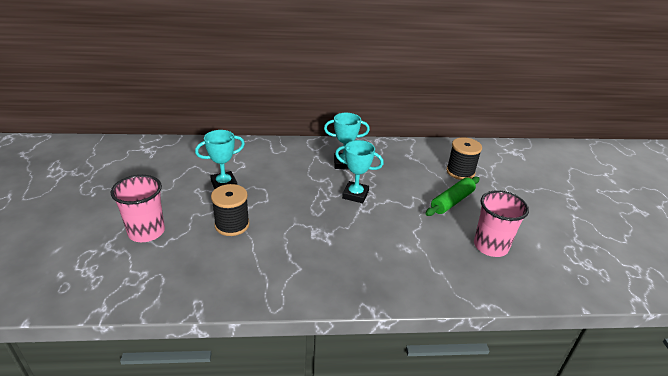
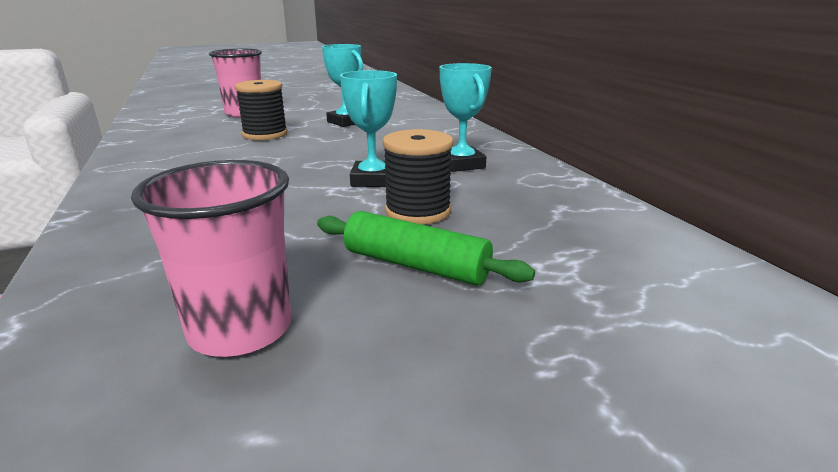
camera: 75 degrees right, 10 degrees down
(460, 172) = (569, 269): black spool -> black spool (418, 211)

